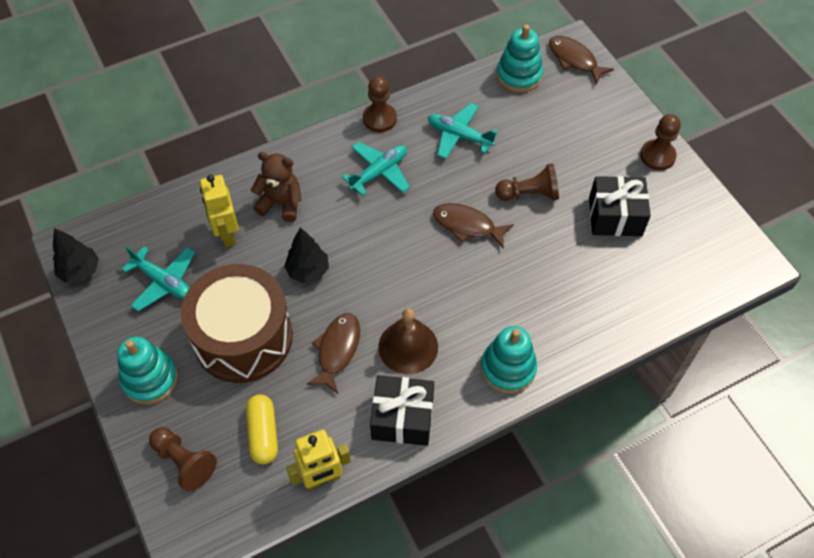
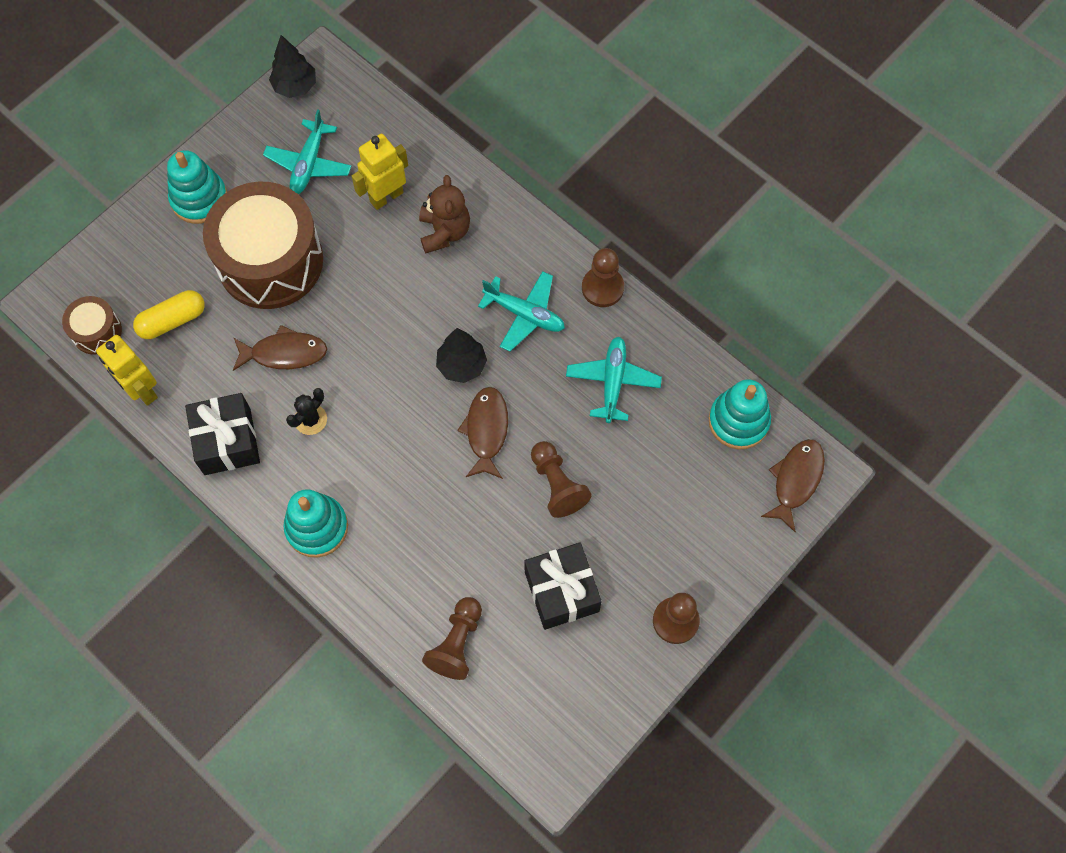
camera: 70 degrees right, 10 degrees up
(184, 462) = (124, 264): brown pawn -> brown pawn (457, 643)
(243, 505) = (97, 331): none -> brown drum
(308, 271) = (369, 290): black tree -> black tree (461, 365)
(408, 346) = (310, 419): brown bell -> black cactus

